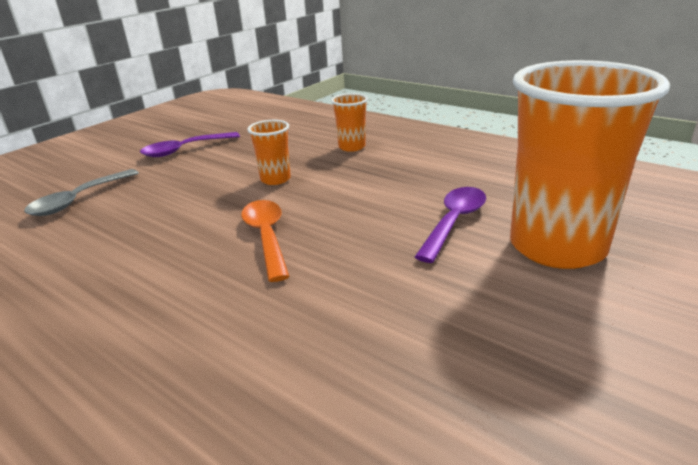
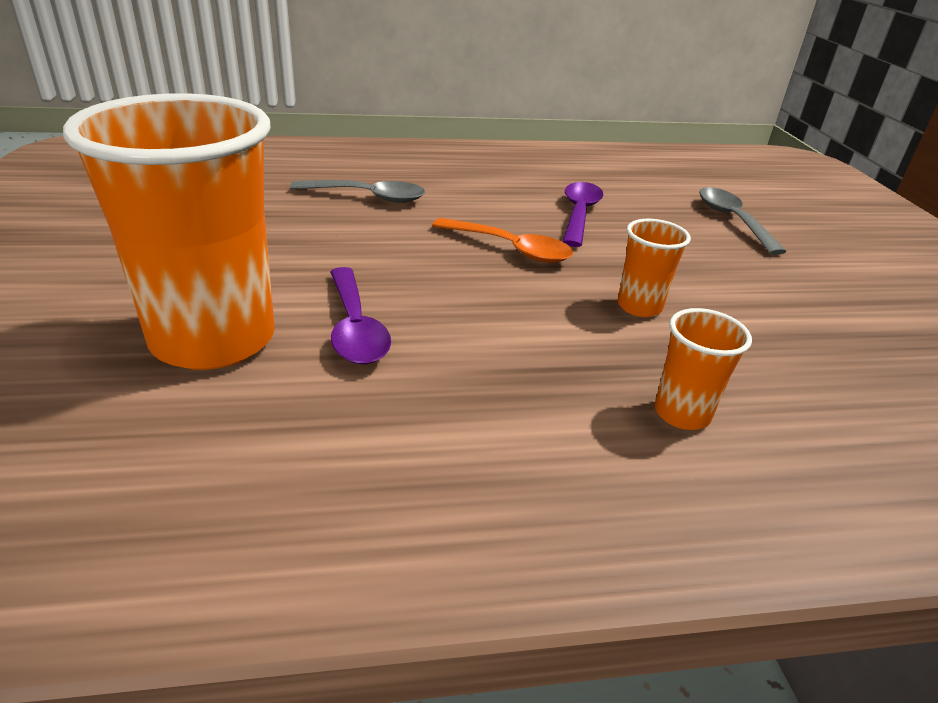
camera: 130 degrees right, 5 degrees up
(185, 150) = (842, 304): purple spoon -> purple spoon (579, 214)
(278, 360) = (368, 197): none -> grey spoon

